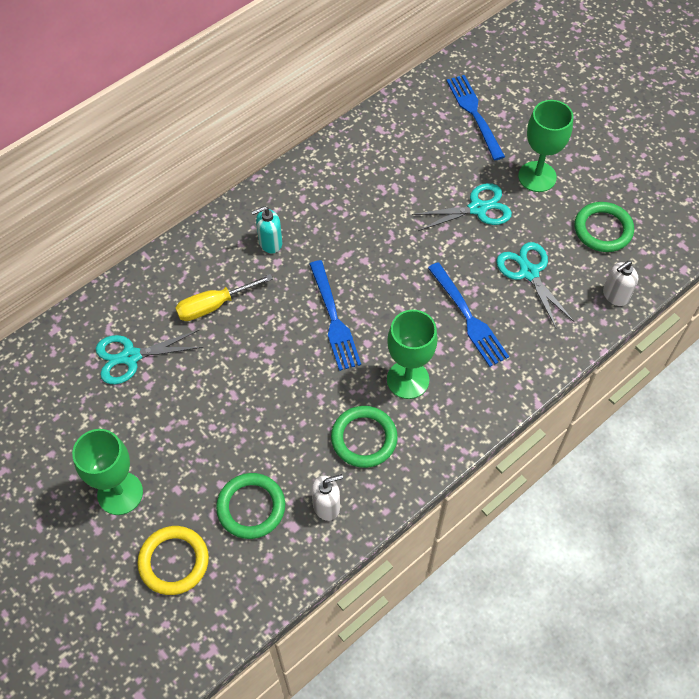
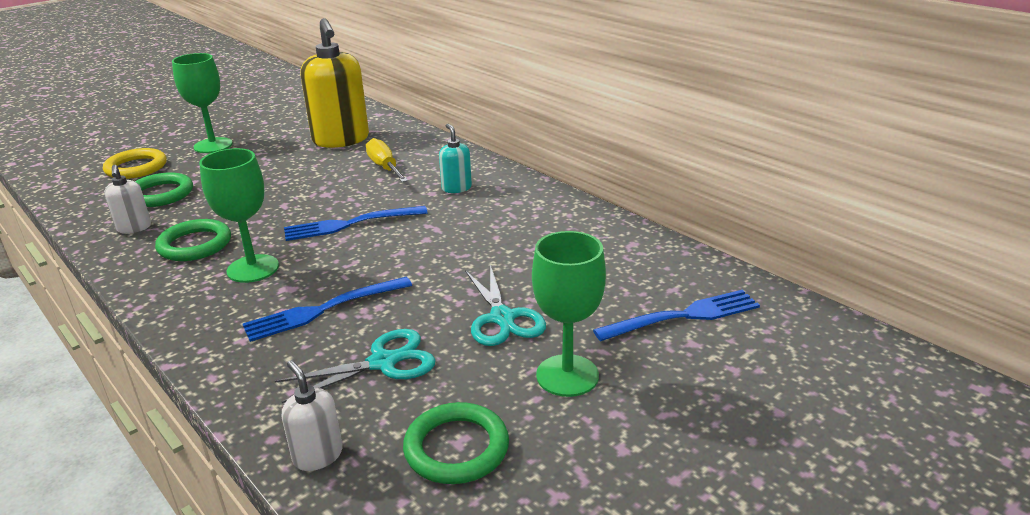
camera: 90 degrees right, 30 degrees down
(131, 357) = (341, 140): turquoise scissors -> yellow soap dispenser

